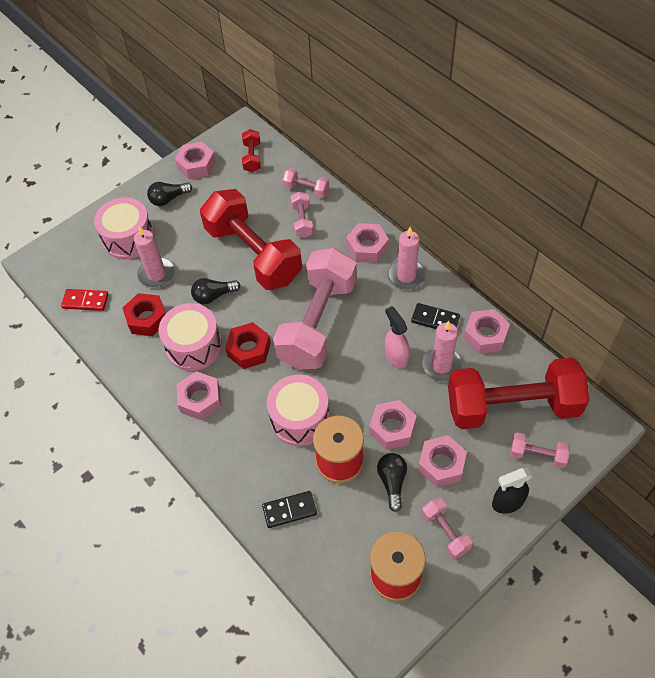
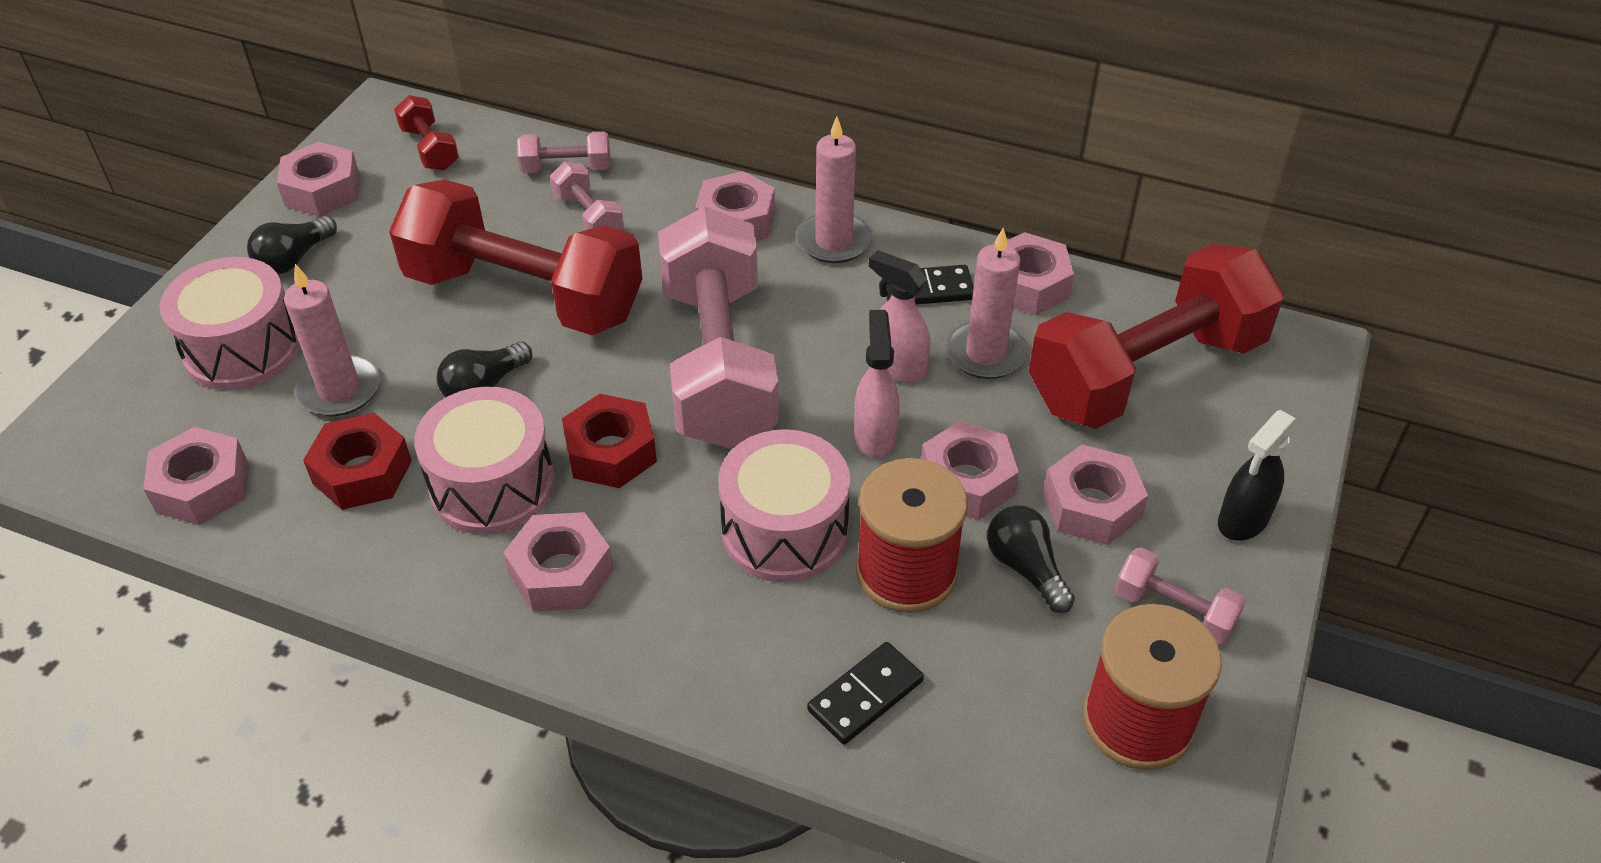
camera: 30 degrees left, 10 degrees down
(85, 301) = (202, 487): red domino -> pink nut
(365, 388) = (875, 435): none -> pink spray bottle
(537, 455) = (1237, 429): pink dumbbell -> none

